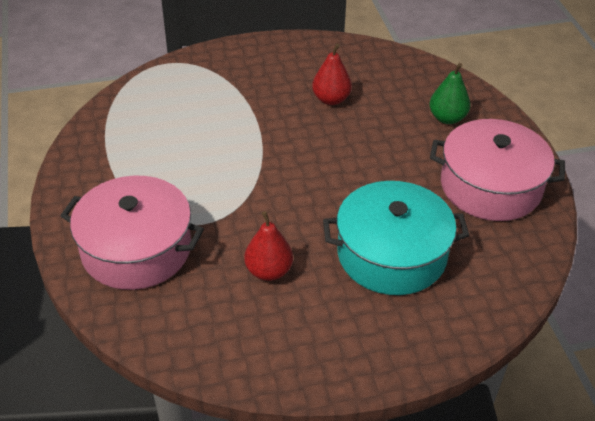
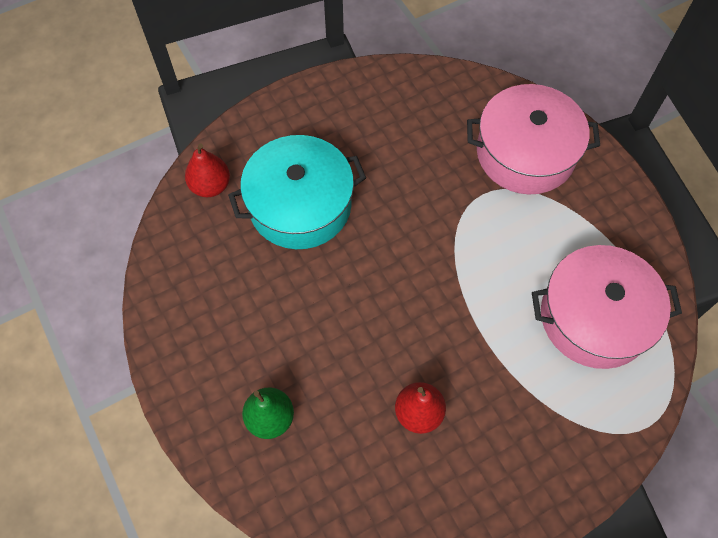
camera: 165 degrees right, 20 degrees up
(269, 271) = (403, 160): red pear -> red pear (210, 186)
(490, 186) = (212, 316): pink pot -> pink pot (594, 317)

